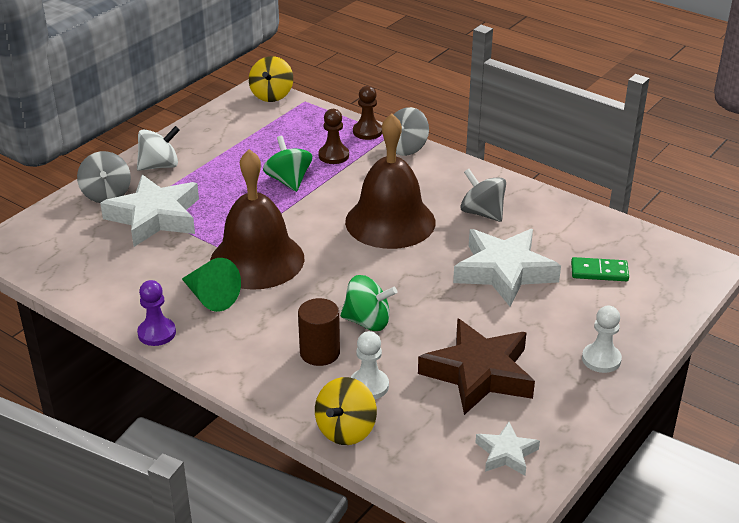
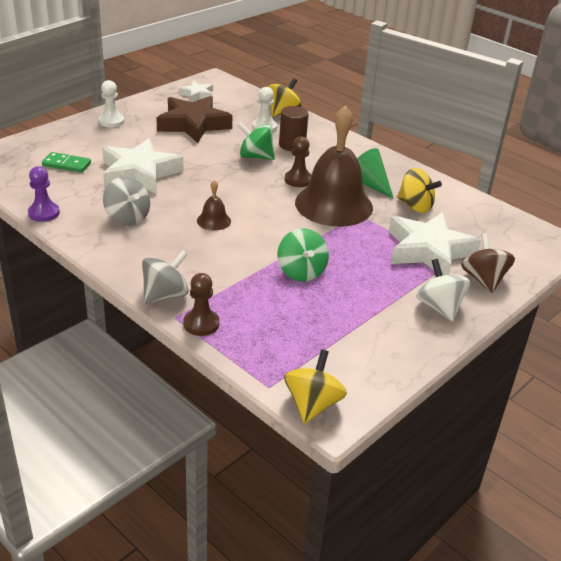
camera: 175 degrees left, 0 degrees up
(106, 194) = (483, 279): grey spinning top -> brown spinning top
(156, 271) = (415, 206): none -> yellow spinning top
(157, 333) = (404, 168): purple pawn -> purple pawn (44, 213)
(159, 166) = (439, 307): white spinning top -> white spinning top turned 90 degrees clockwise
(333, 155) = (249, 296): brown pawn -> brown pawn (298, 180)
(390, 221) = (213, 220): brown bell -> brown bell, size x0.42

